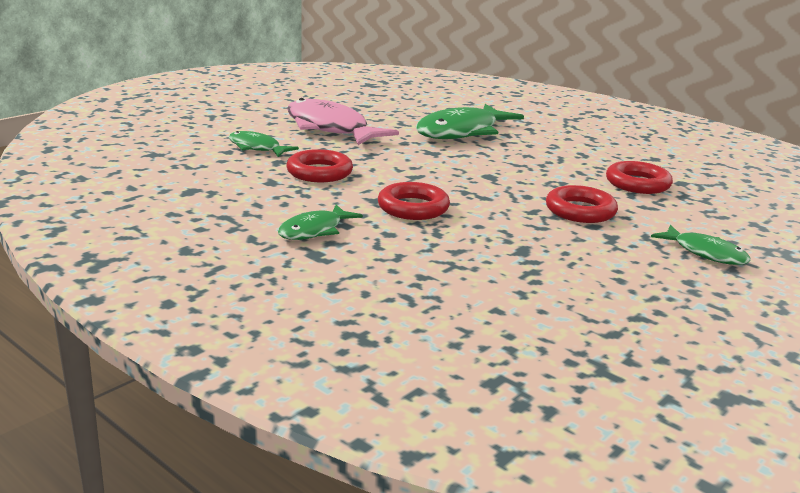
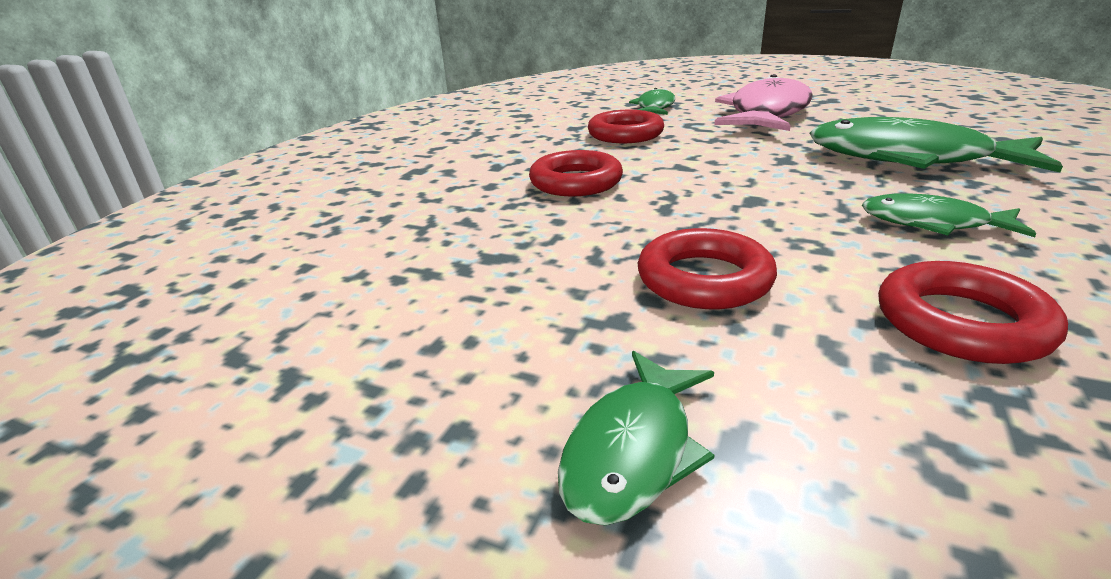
camera: 75 degrees right, 5 degrees up
(314, 230) = (471, 160): green fish -> green fish (932, 223)

